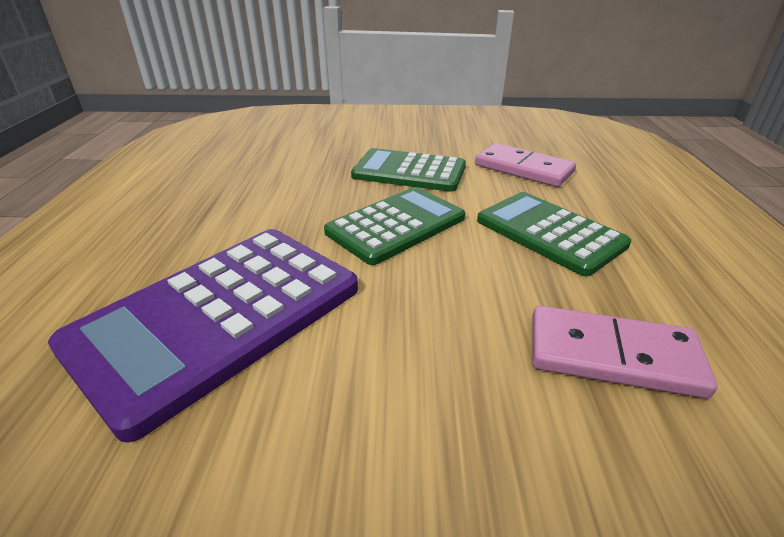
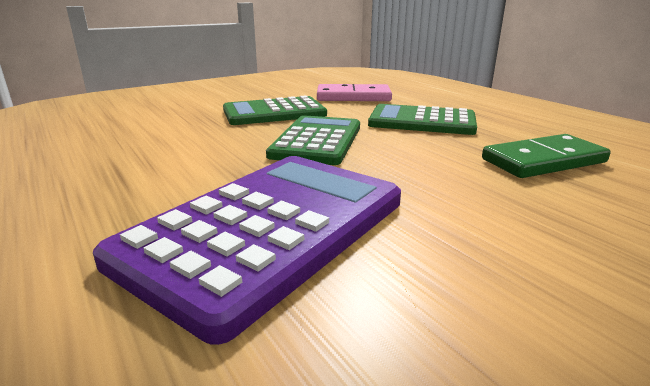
camera: 35 degrees left, 10 degrees down
(219, 317) = (266, 229): purple calculator -> purple calculator turned 150 degrees counterclockwise
(612, 355) = (543, 161): pink domino -> green domino

